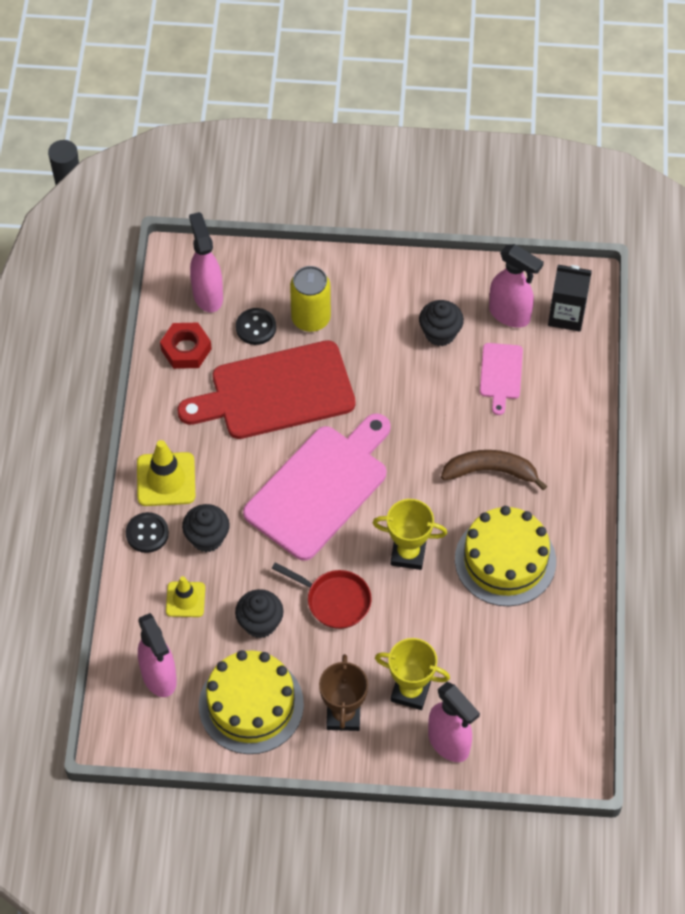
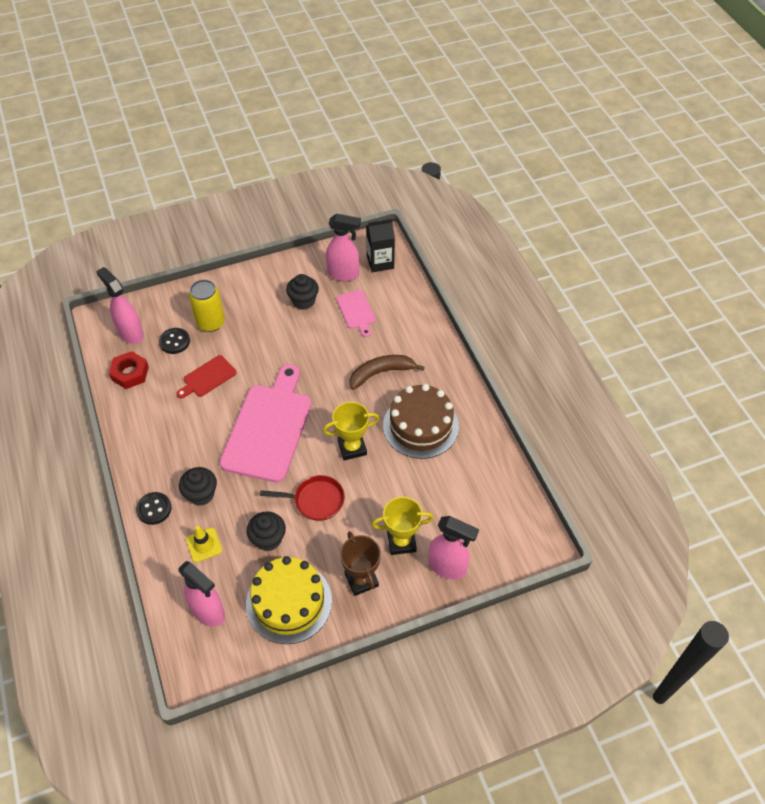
camera: 25 degrees left, 5 degrees down
(166, 479) = (152, 465): yellow traffic cone -> none
(276, 392) = (207, 377): red cutting board -> red cutting board, size x0.47
(505, 560) = (420, 426): yellow cake -> brown cake

